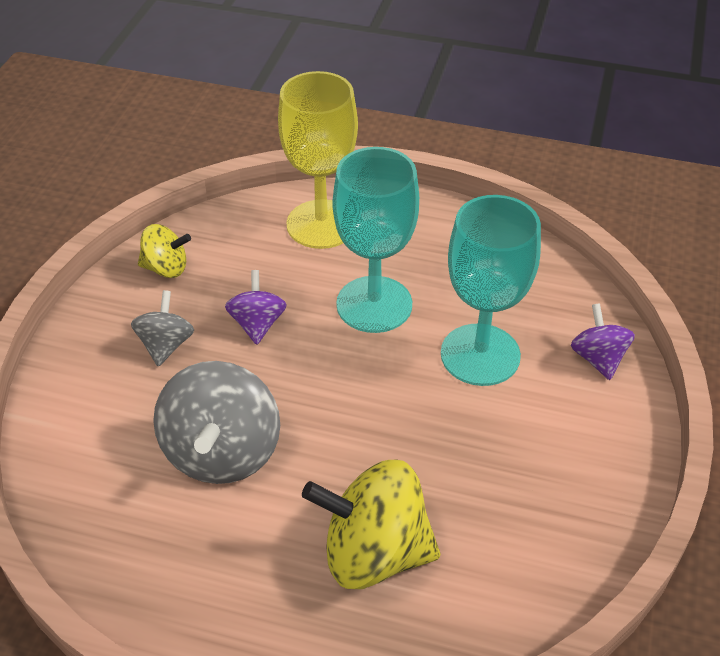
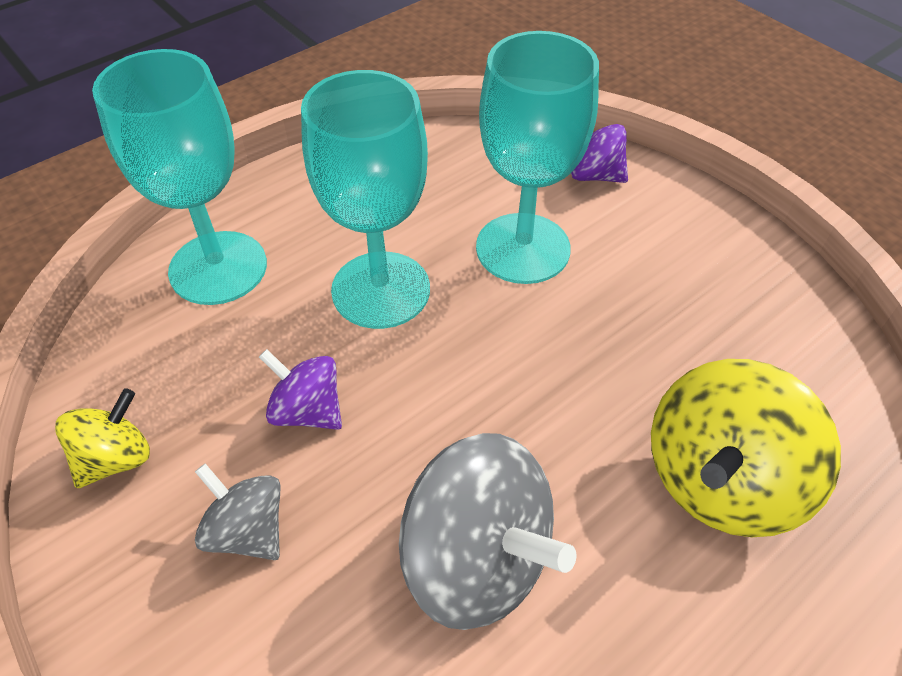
camera: 55 degrees left, 5 degrees up
(321, 224) = (218, 268): yellow goblet -> turquoise goblet

